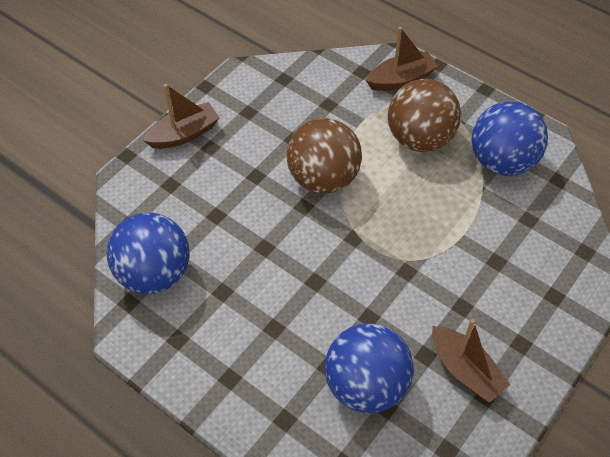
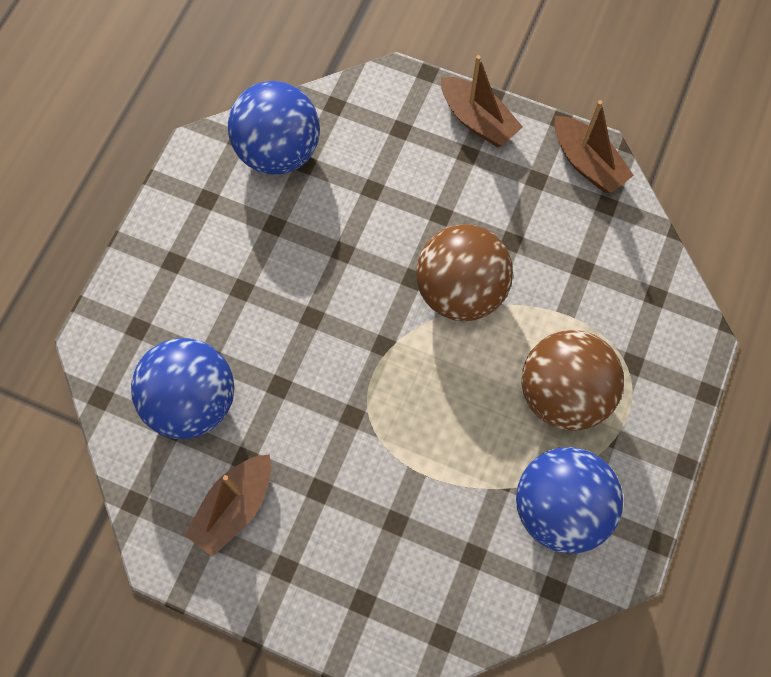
camera: 75 degrees right, 15 degrees up
(401, 79) = (660, 349): brown boat -> brown boat (587, 163)

